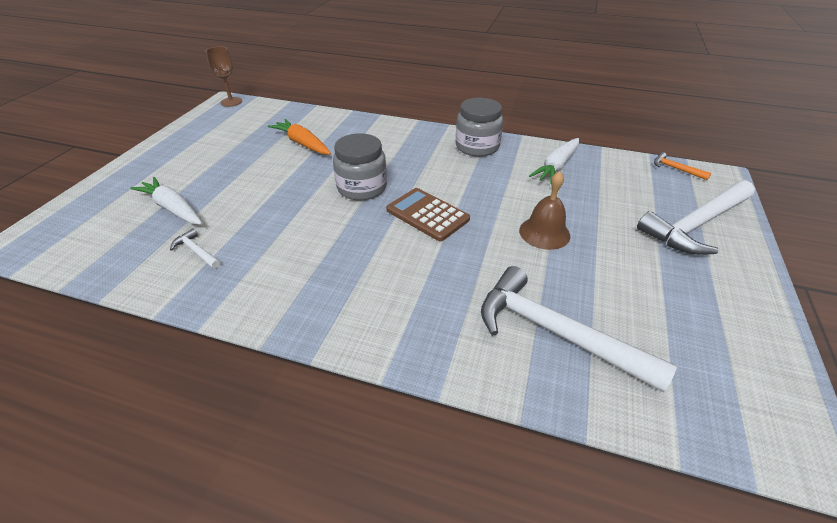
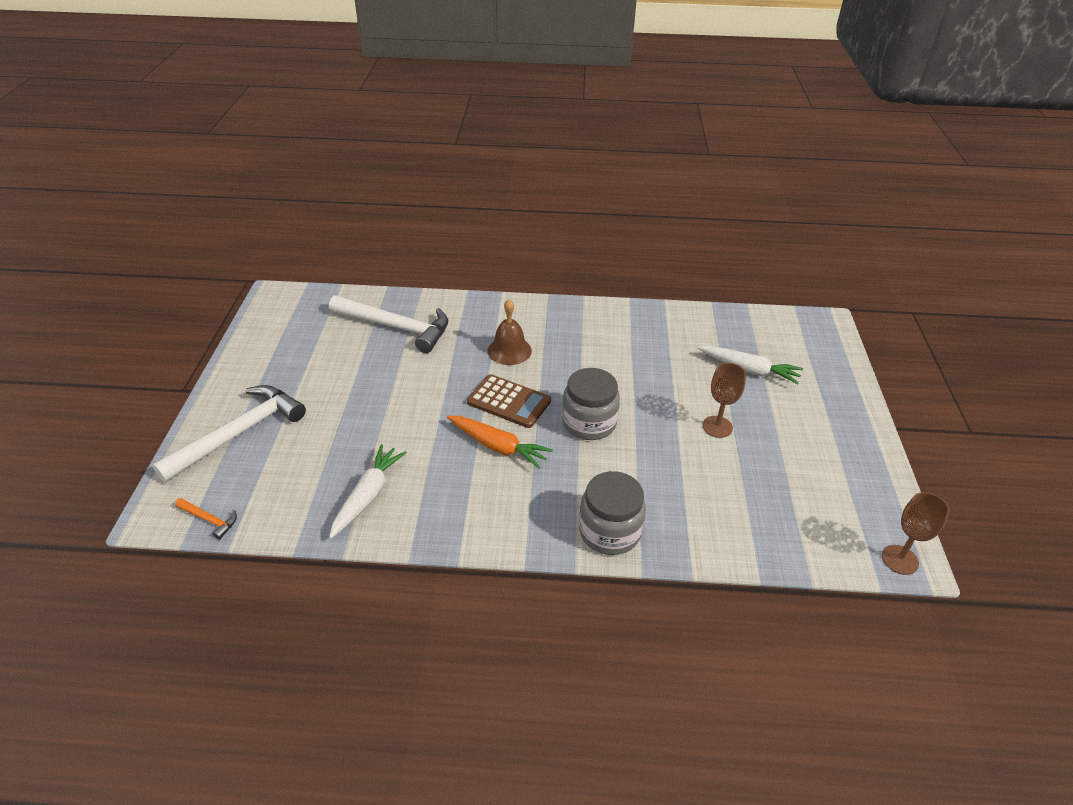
camera: 165 degrees right, 0 degrees up
(197, 251) = (684, 339): white hammer -> none
(258, 170) = (717, 427): none -> brown goblet
(302, 143) = (705, 480): orange carrot -> orange carrot (498, 446)
(477, 147) = (473, 517): grey jar -> grey jar (609, 531)
(544, 233) = (395, 400): brown bell -> brown bell (509, 350)

